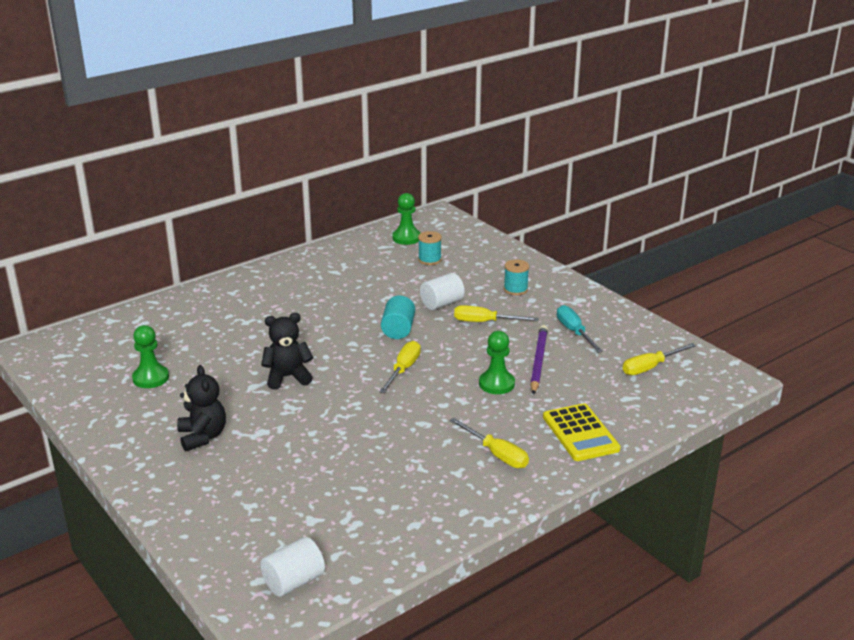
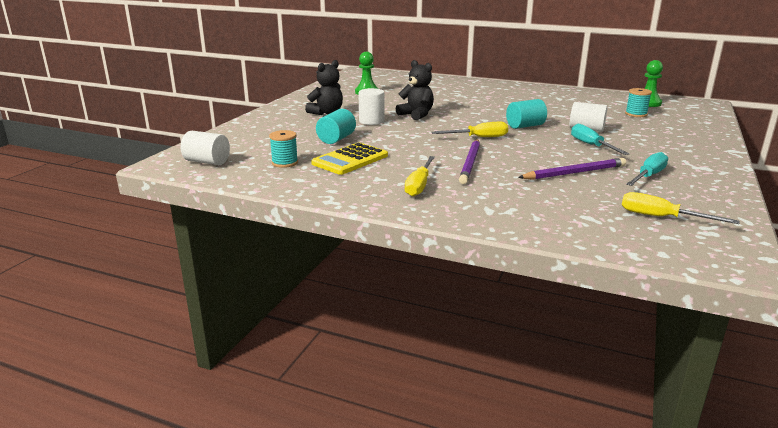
camera: 60 degrees right, 5 degrees down
(275, 415) = (371, 121): none -> white cylinder
(312, 460) = (336, 139): none -> turquoise cylinder
(467, 403) = (470, 163): none -> purple pencil
(485, 322) = (591, 145): yellow screwdriver -> turquoise screwdriver
(496, 384) = (514, 166): green pawn -> none
(515, 289) = (662, 144): turquoise spool -> turquoise spool (285, 163)
(580, 433) = (497, 209): yellow calculator -> yellow calculator (350, 160)

